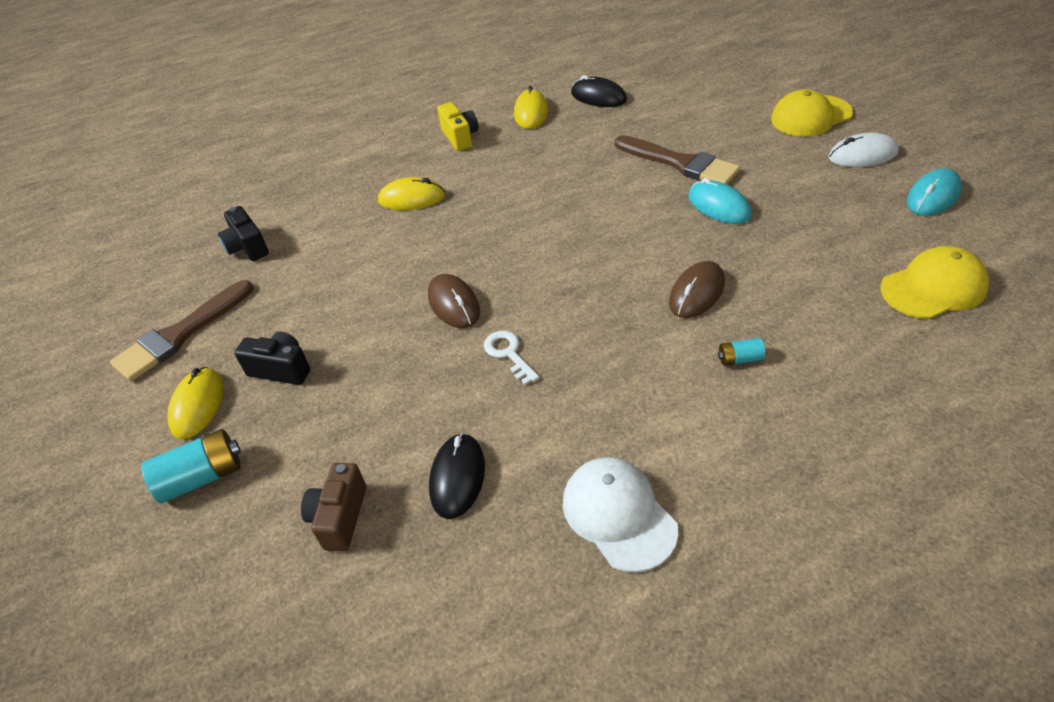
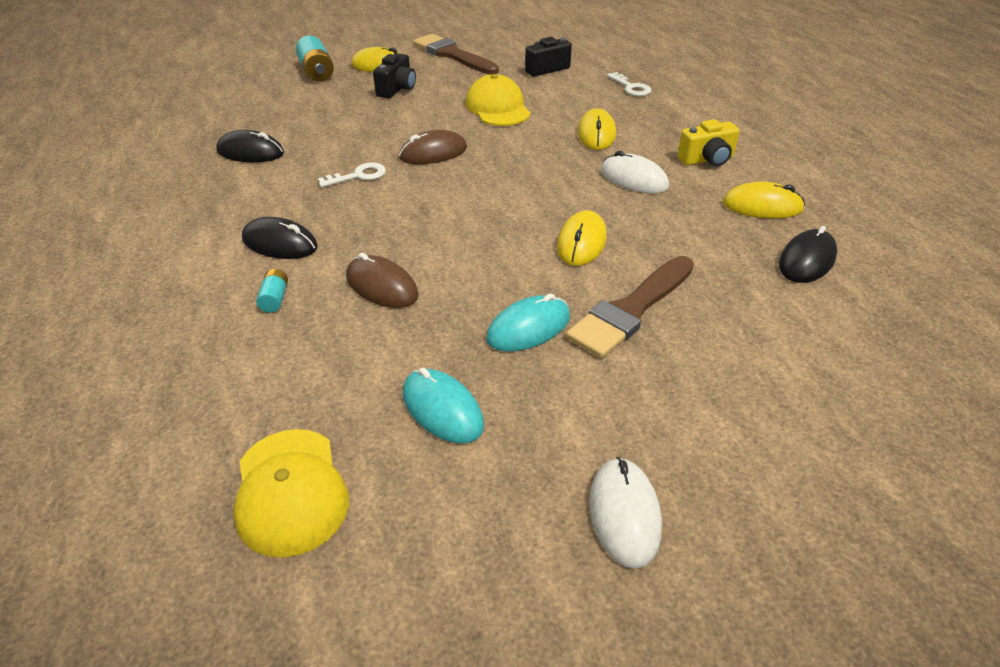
camera: 90 degrees right, 5 degrees down
(310, 184) = (631, 87): none -> white key
(340, 517) = (251, 113): brown camera -> none
(496, 172) = (633, 179): none -> white mouse
(600, 191) = (581, 242): none -> yellow mouse
(618, 515) = (166, 213): white cap -> none
(652, 383) = (280, 243): none -> black mouse
(810, 116) = (754, 478): yellow cap -> yellow cap (498, 108)
(933, 196) = (488, 573): turquoise mouse -> turquoise mouse (442, 409)

